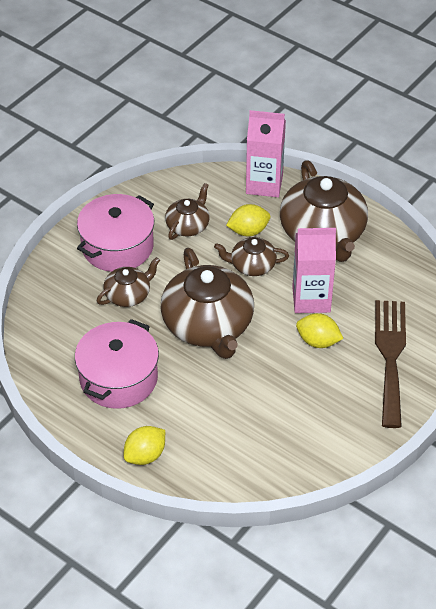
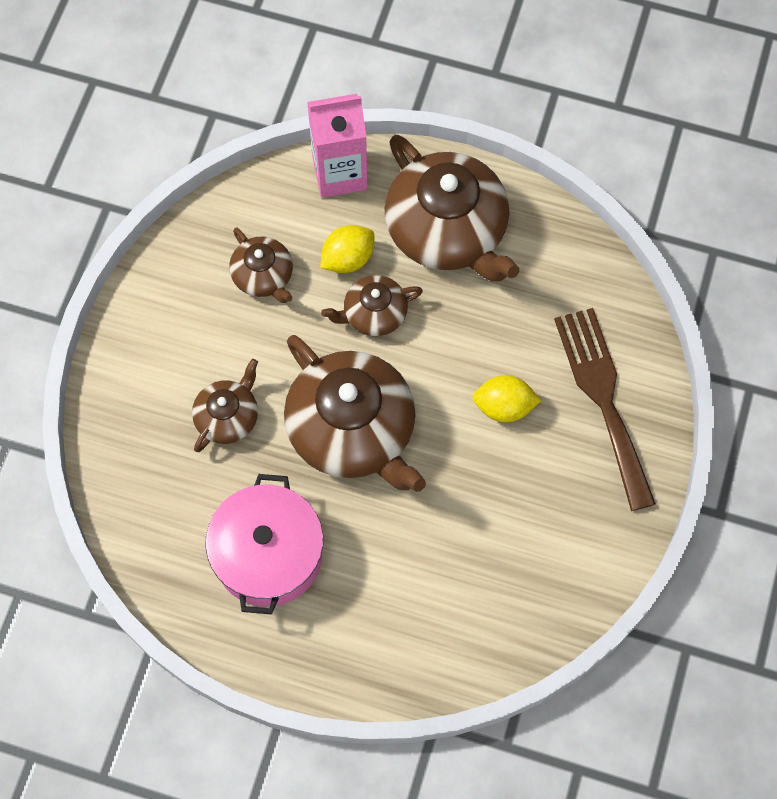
camera: 20 degrees left, 20 degrees up
(117, 246) = (181, 342): pink pot -> none
(145, 455) = (350, 661): yellow lemon -> none
(188, 225) = (263, 276): brown teapot -> brown teapot turned 135 degrees clockwise
(311, 299) = (471, 343): pink carton -> none

